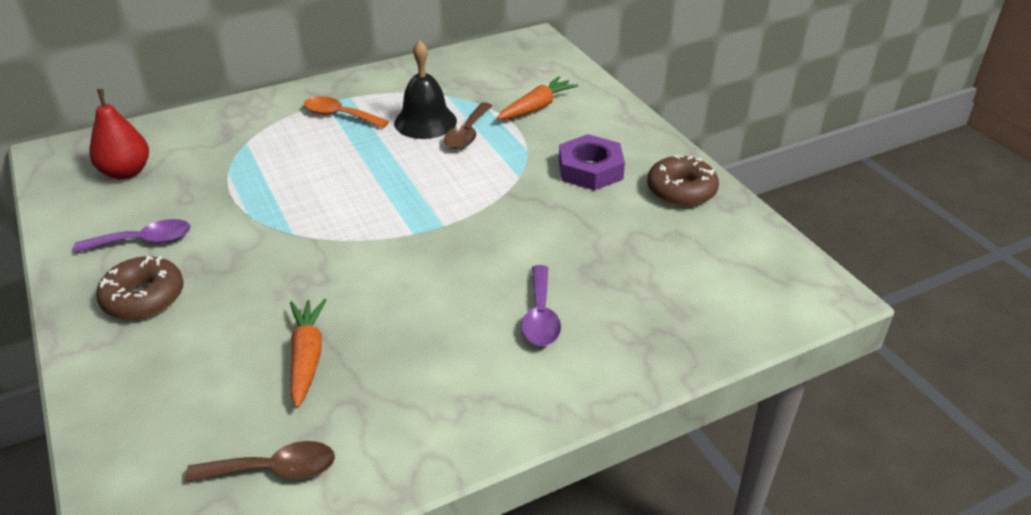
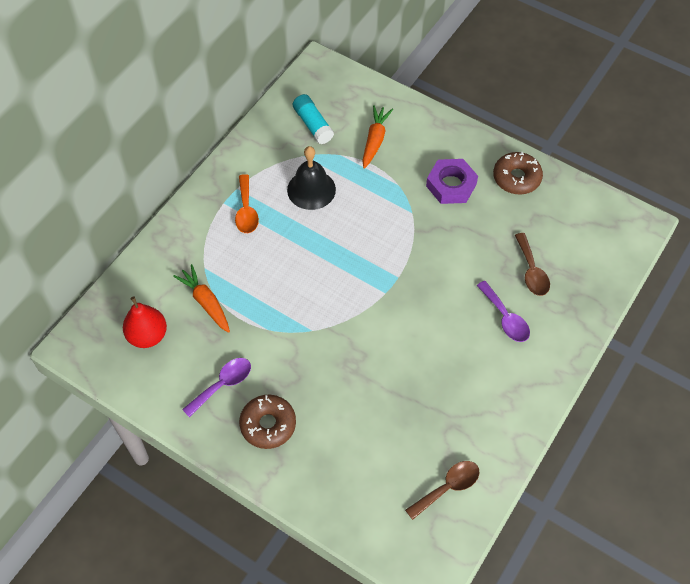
camera: 30 degrees left, 20 degrees up
(307, 357) = (403, 413): orange carrot -> orange carrot (205, 302)
(339, 115) = (246, 211): orange spoon -> orange spoon turned 90 degrees counterclockwise
(467, 134) = (349, 188): brown spoon -> brown spoon (531, 271)
(481, 77) = (313, 125): none -> turquoise glue stick

